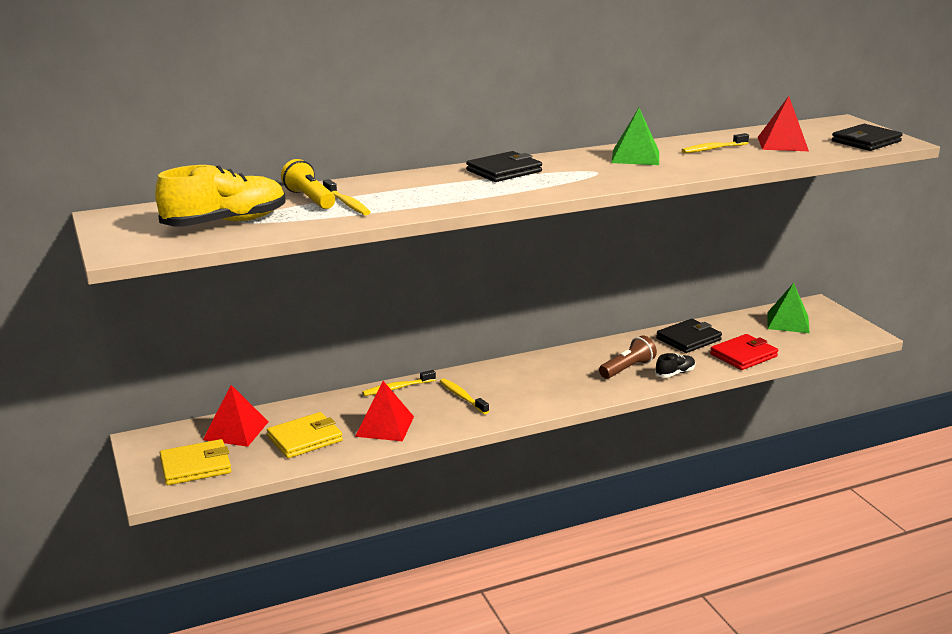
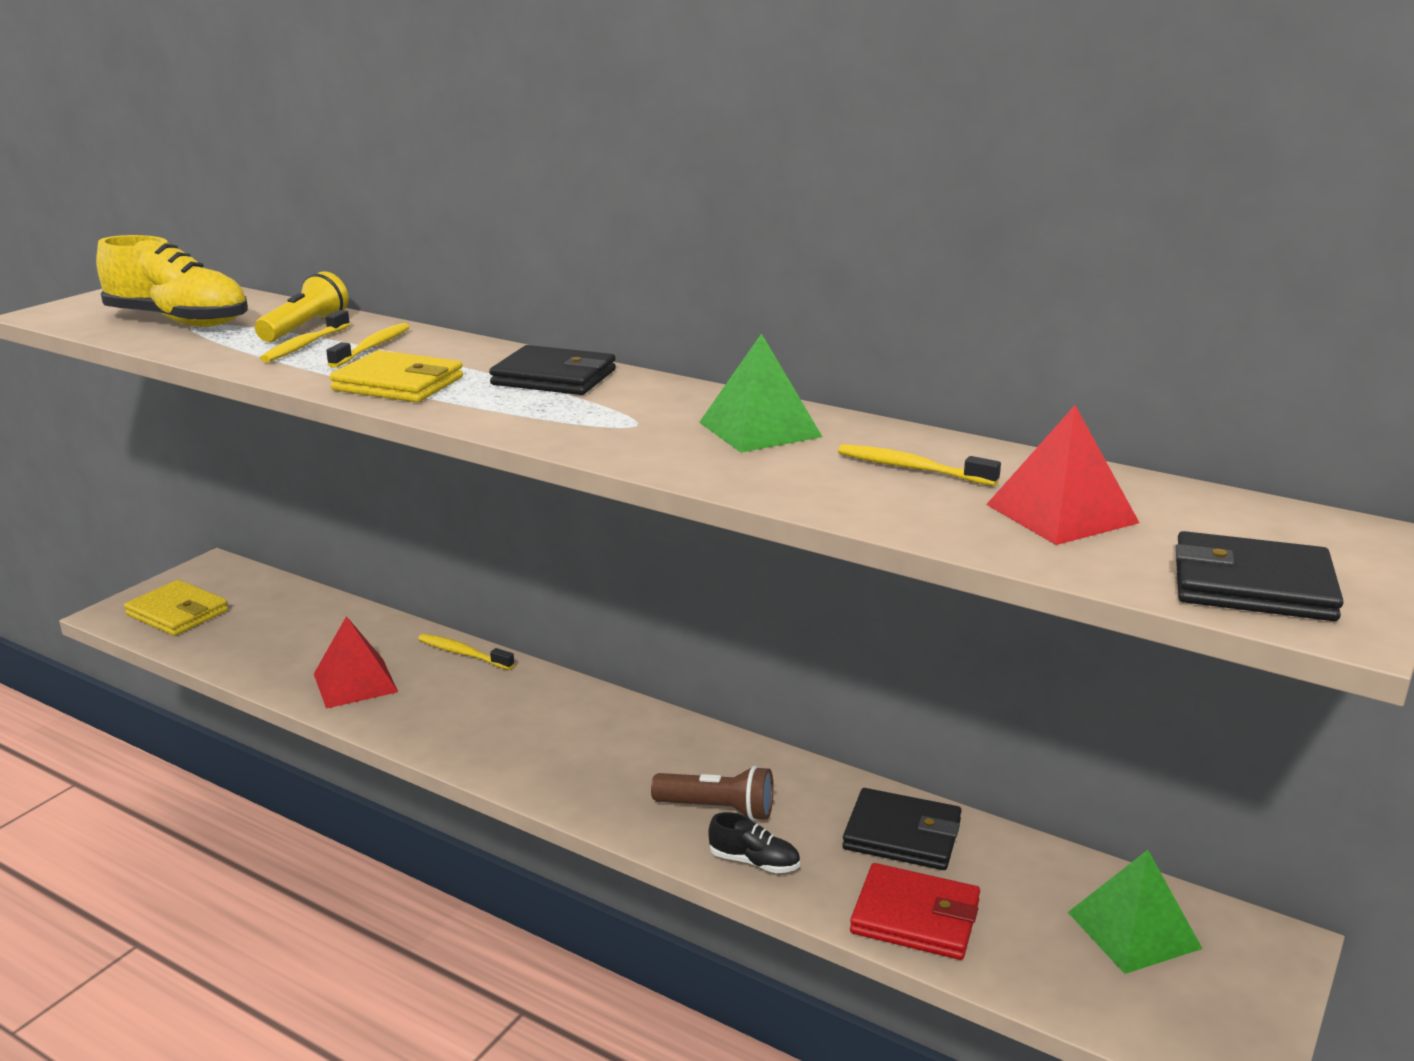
camera: 55 degrees right, 0 degrees up
(236, 430) = (272, 602): red pyramid -> none
(305, 439) = (283, 646): yellow wallet -> yellow wallet (398, 384)
(462, 397) = (483, 705): yellow toothbrush -> yellow toothbrush (373, 347)

